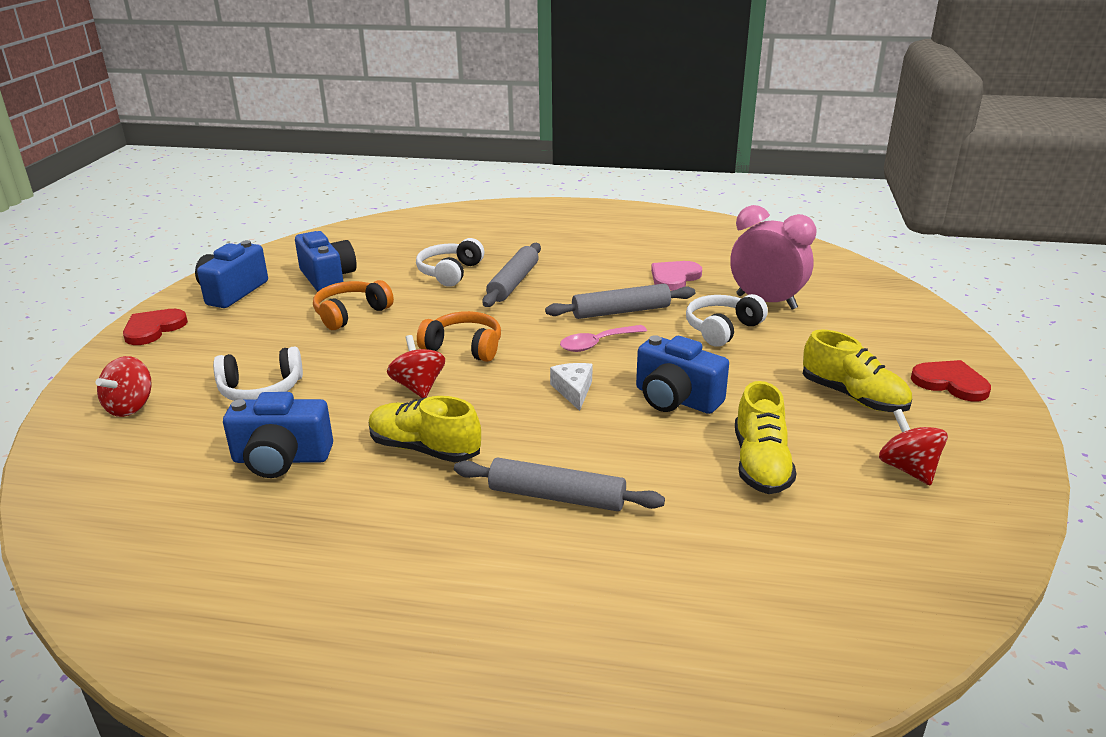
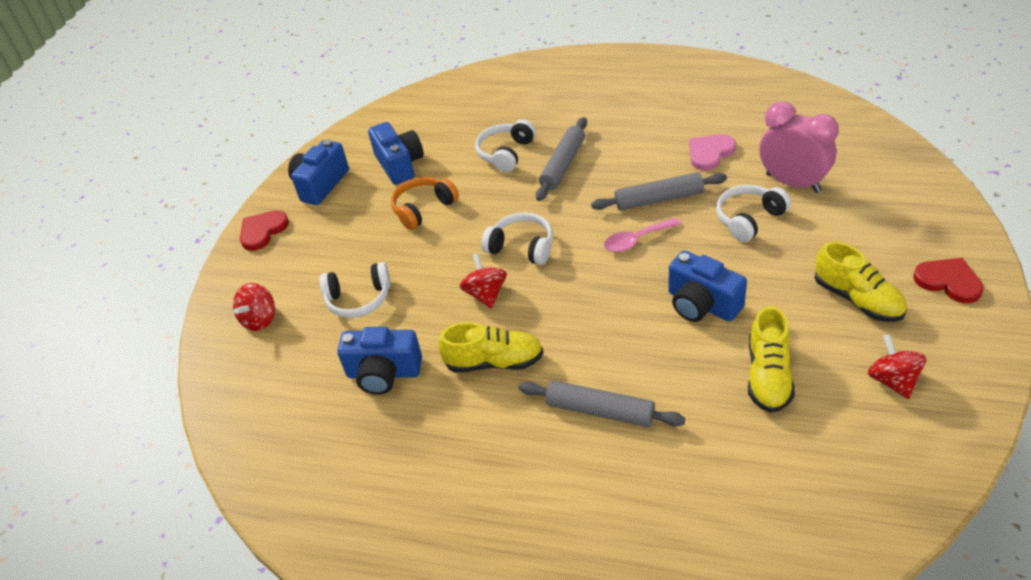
camera: 10 degrees right, 15 degrees up
(424, 449) = (494, 362): yellow shoe -> yellow shoe turned 150 degrees clockwise
(464, 347) = (522, 247): orange headphones -> white headphones
(573, 390) = (615, 296): white cheese -> none

